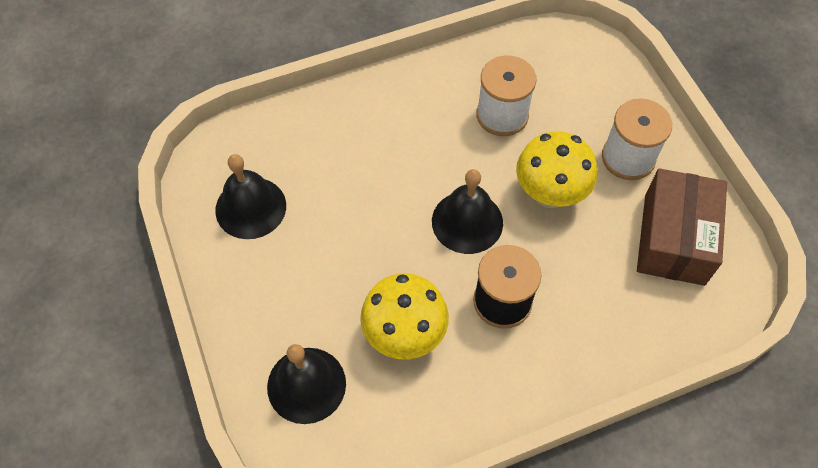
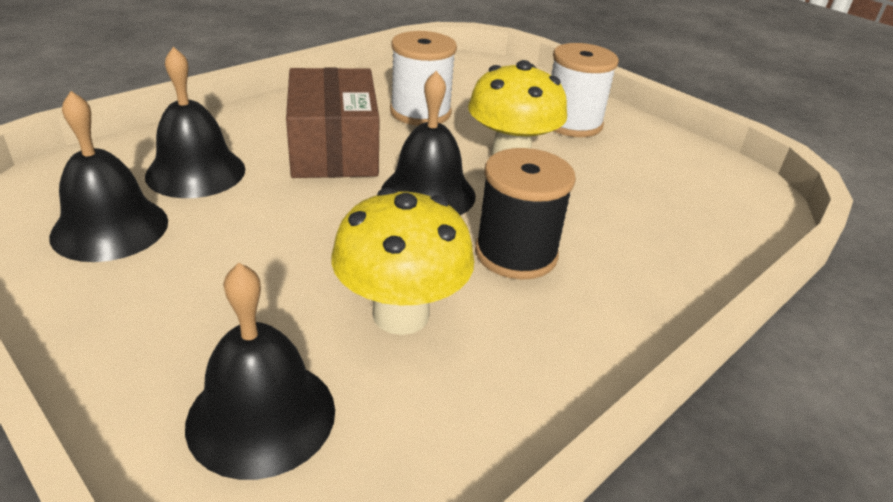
camera: 25 degrees left, 25 degrees down
(312, 159) = (196, 172): none -> black bell
(674, 239) = (665, 170): brown box -> brown box (333, 149)

